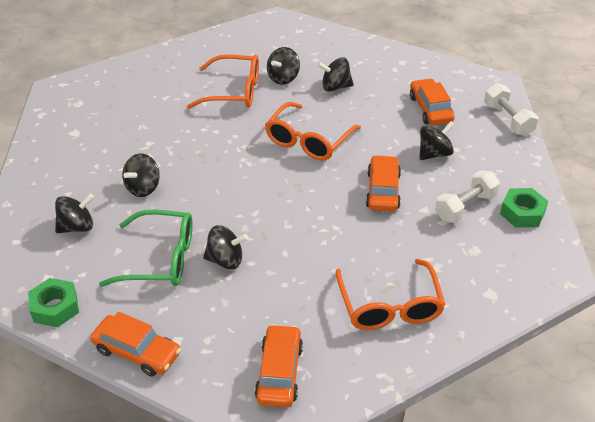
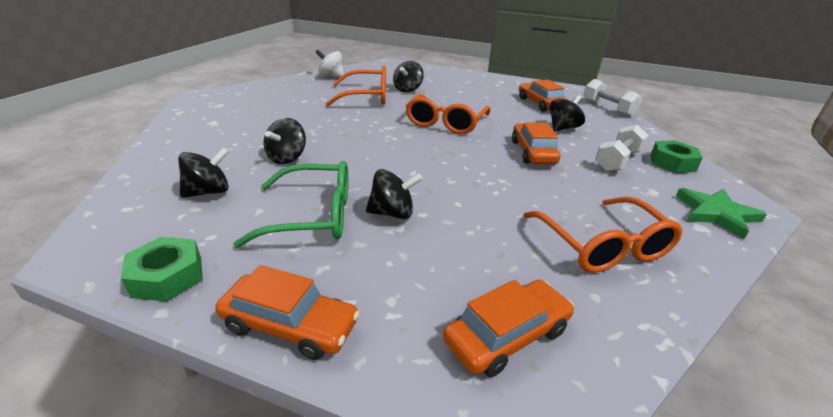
camera: 10 degrees left, 10 degrees down
(200, 50) = (331, 76): none -> white spinning top
(279, 372) = (507, 335): orange car -> orange car turned 60 degrees clockwise
(335, 87) = (454, 93): black spinning top -> none
(517, 280) = (716, 214): none -> green star

